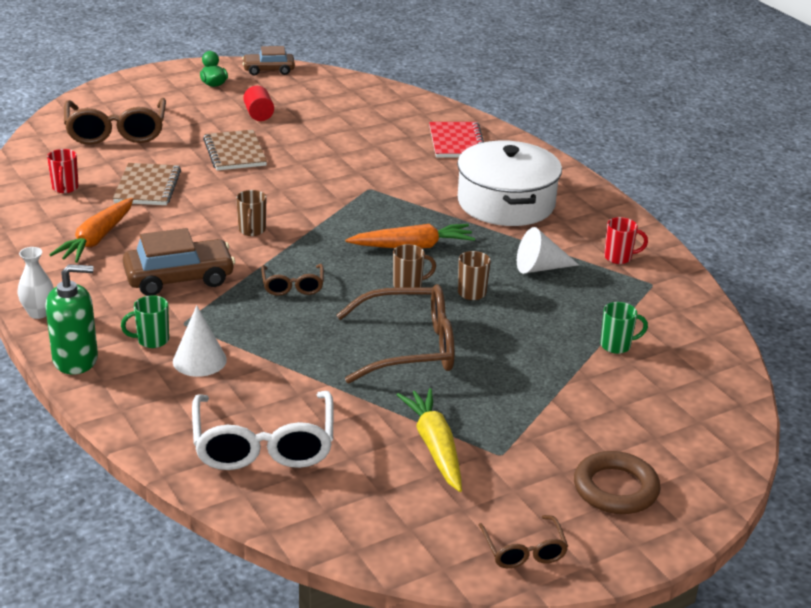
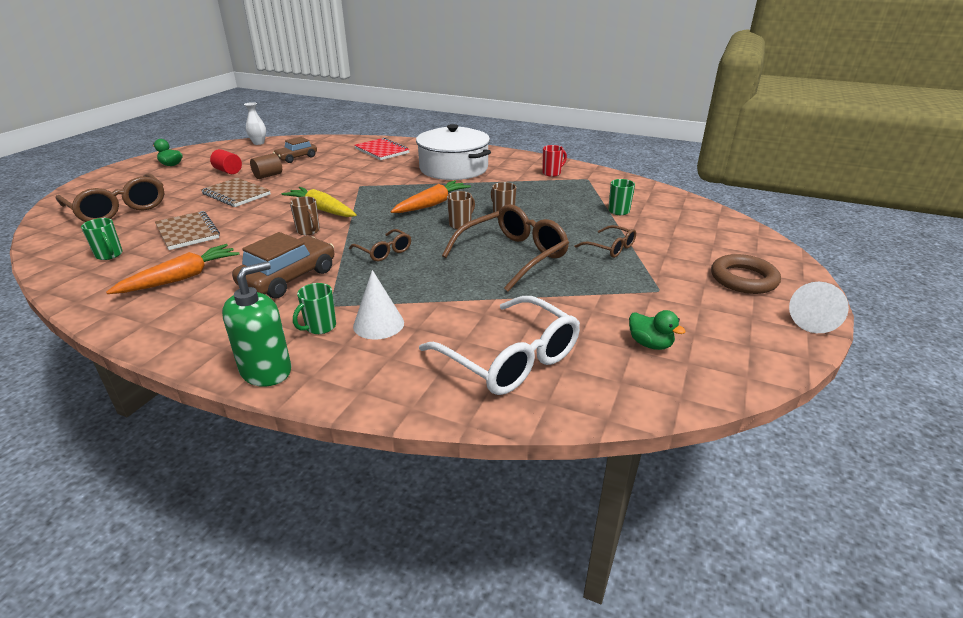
camera: 35 degrees left, 0 degrees up
(38, 313) = (184, 350): white vase -> white vase (258, 143)
(65, 188) = (109, 255): red mug -> green mug
(97, 239) = (181, 278): orange carrot -> orange carrot turned 120 degrees counterclockwise
(268, 70) = (205, 149): brown car -> brown car (296, 158)
(291, 137) = (268, 176): none -> brown cylinder
(403, 496) = (650, 344): none -> green duck
(434, 447) = (618, 304): yellow carrot -> yellow carrot (321, 210)
(524, 551) = (766, 339): brown glasses -> brown glasses (610, 248)
(540, 268) = (520, 190): white cone -> white cone (815, 320)

